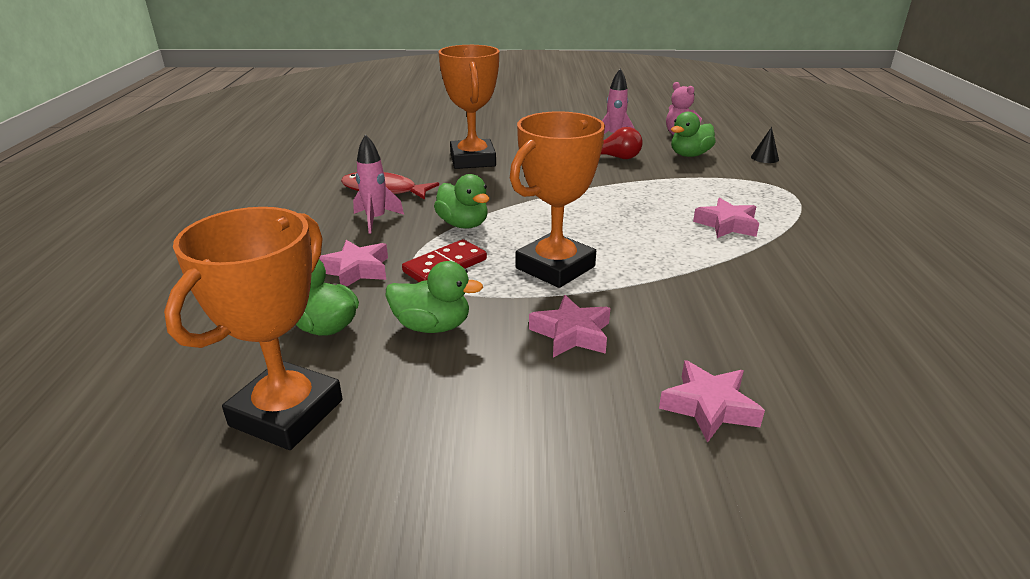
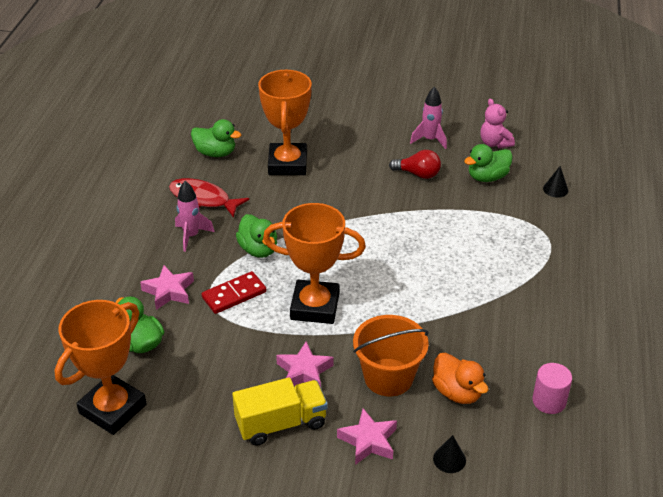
camera: 10 degrees right, 10 degrees up
(432, 326) = (212, 352): green duck -> green duck (215, 153)
(555, 267) = (315, 306): orange trophy -> orange trophy turned 45 degrees clockwise
(564, 400) = (281, 423): none -> yellow truck
(691, 328) = (388, 377): none -> orange bucket
(727, 225) = (471, 275): pink star -> none
(793, 334) = (457, 392): none -> orange duck
(843, 416) = (449, 459): none -> black cone
(919, 330) = (549, 401): none -> pink cylinder

